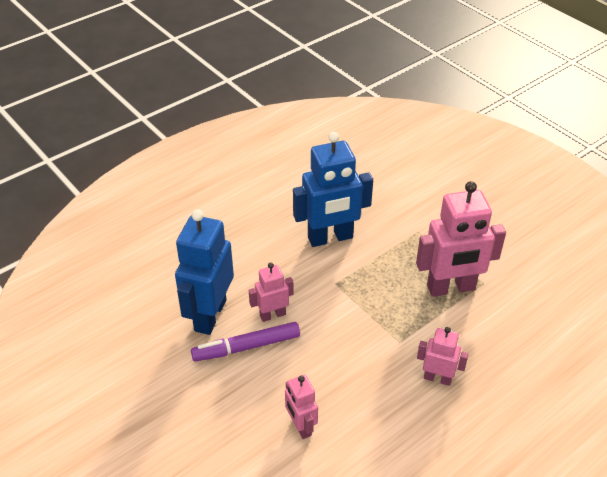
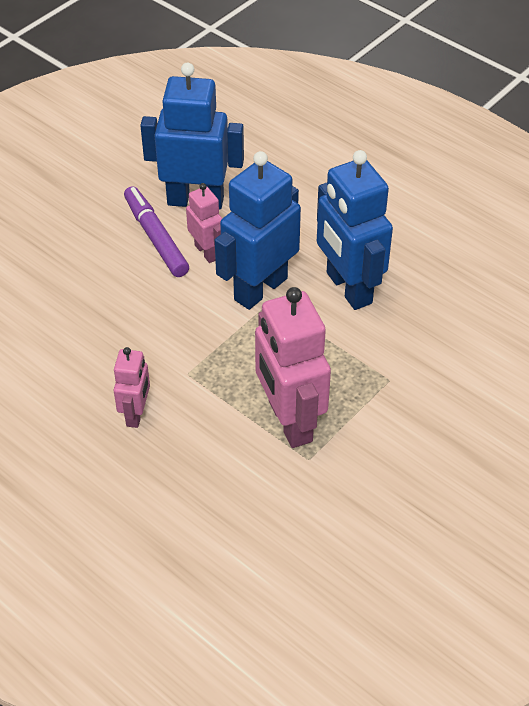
camera: 80 degrees right, 5 degrees up
(301, 426) = (55, 297): pink robot -> none
(320, 287) = (260, 289): none -> blue robot

